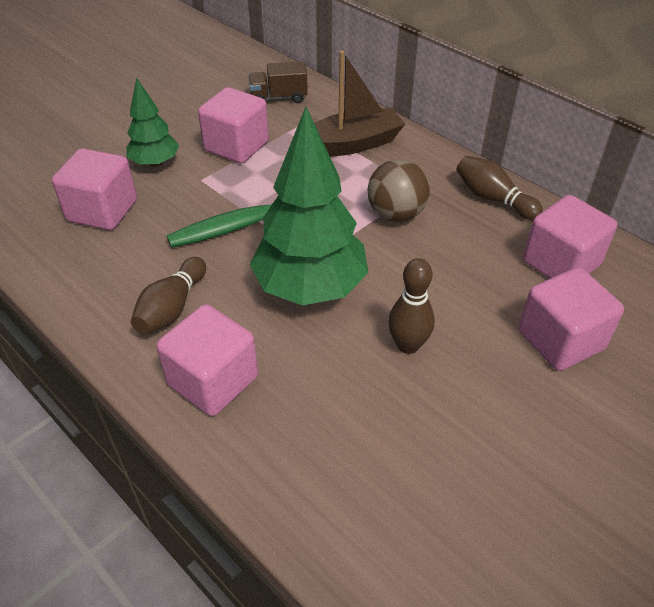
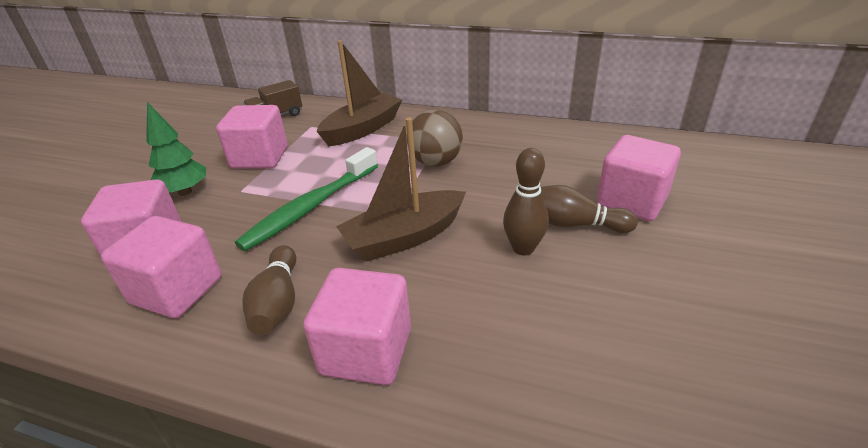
camera: 25 degrees left, 10 degrees down
(310, 288) = (404, 237): green tree -> brown boat
(493, 199) = (501, 131): brown bowling pin -> brown bowling pin (573, 224)
(561, 263) = (584, 154): pink cube -> pink cube (177, 290)

